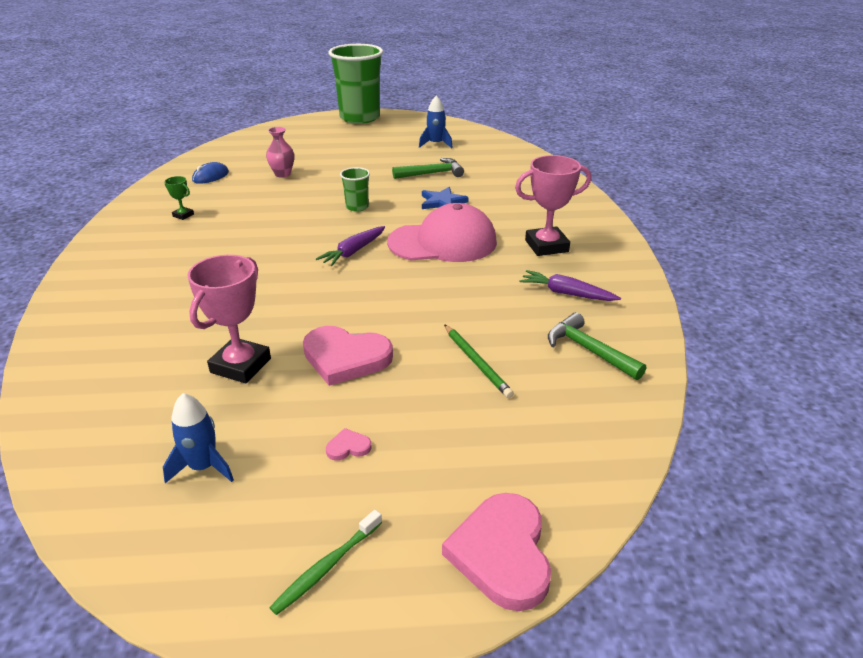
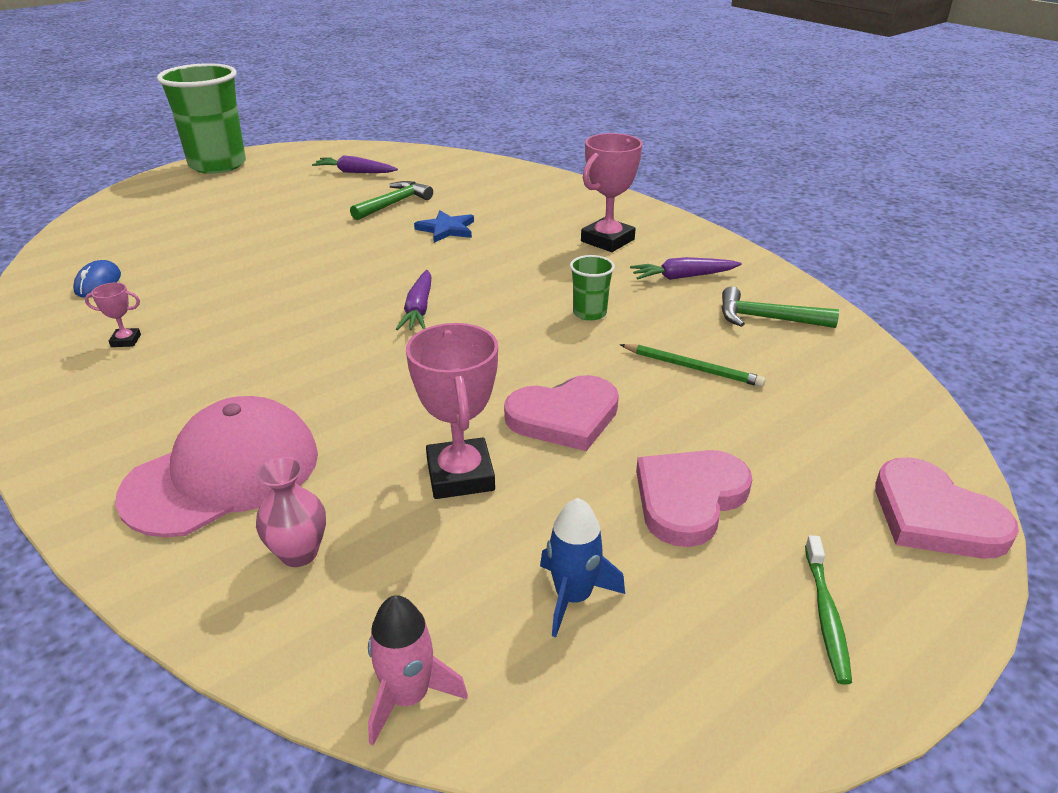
camera: 35 degrees left, 0 degrees up
(64, 470) = (408, 697): none -> pink rocket
(183, 215) = (126, 341): green trophy -> pink trophy
(282, 174) = (203, 252): pink vase -> pink vase (299, 553)
(348, 447) = (689, 498): pink heart -> pink heart, size x2.37
(357, 207) = (355, 262): green cup -> green cup (589, 313)
(436, 144) = (355, 172): blue rocket -> purple carrot
(443, 242) = (503, 268): pink cap -> pink cap (223, 474)

